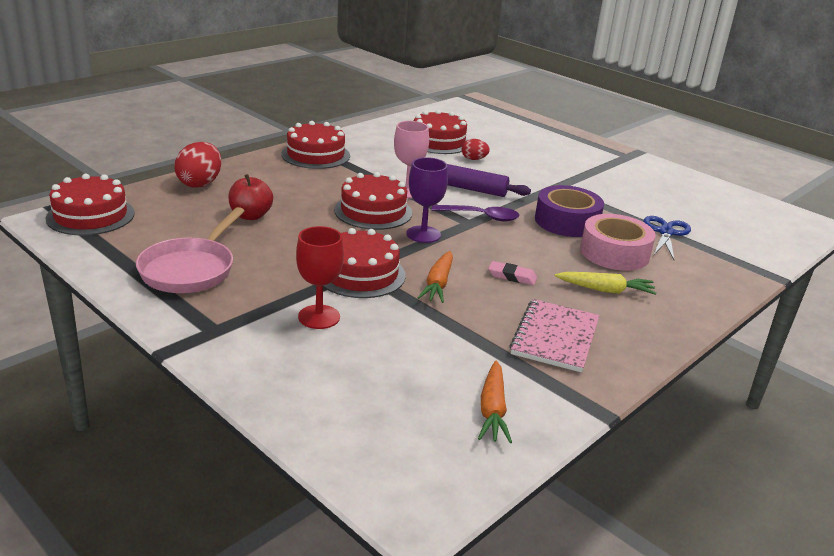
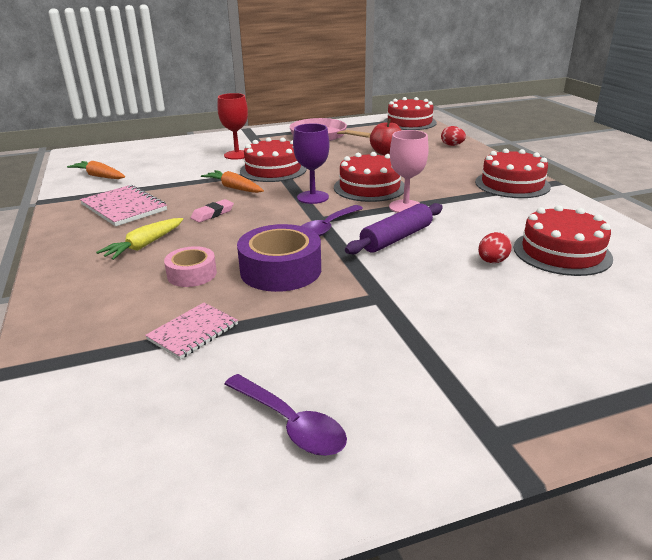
camera: 120 degrees right, 0 degrees up
(200, 183) = (452, 145): red egg -> red egg, size x0.57
(614, 253) = (192, 274): pink tape -> pink tape, size x0.59
(665, 232) = (193, 332): blue scissors -> pink notebook
(681, 193) = (290, 424): none -> purple spoon

